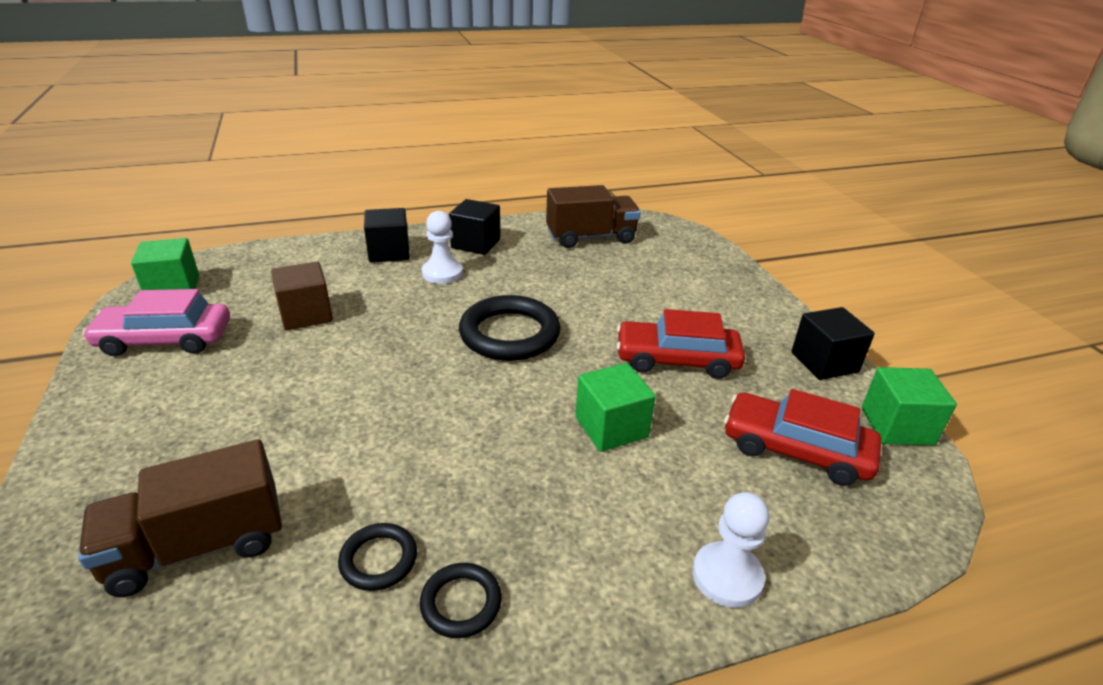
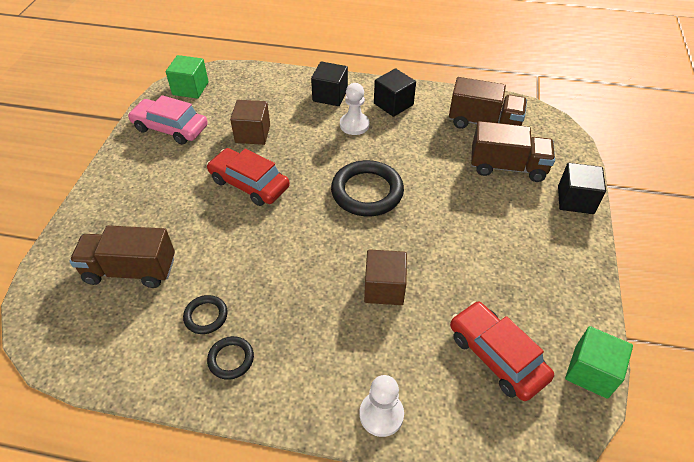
camera: 30 degrees right, 15 degrees up
(611, 427) = (384, 288): green cube -> brown cube
(648, 269) = (507, 167): none -> brown truck
(677, 359) = (467, 254): red car -> red car (249, 184)
(824, 362) = (581, 299): black cube -> black cube (575, 200)

